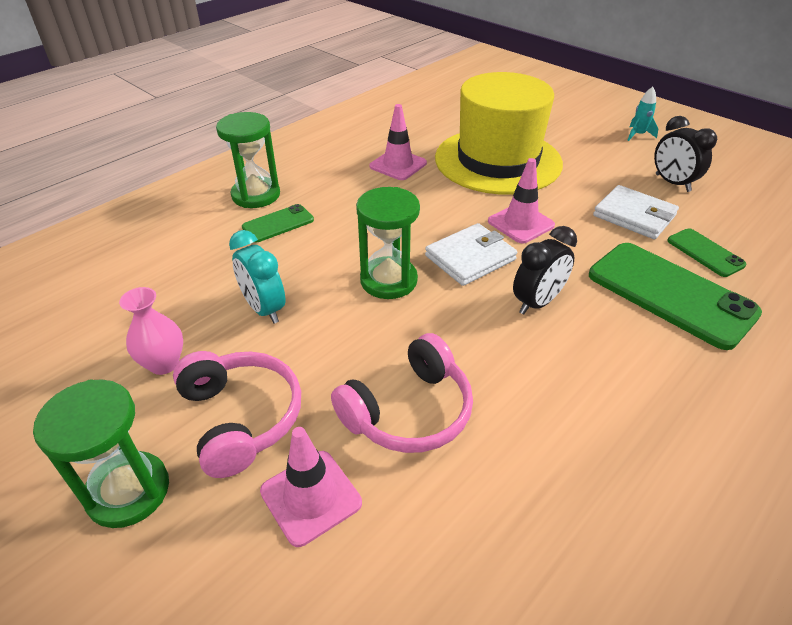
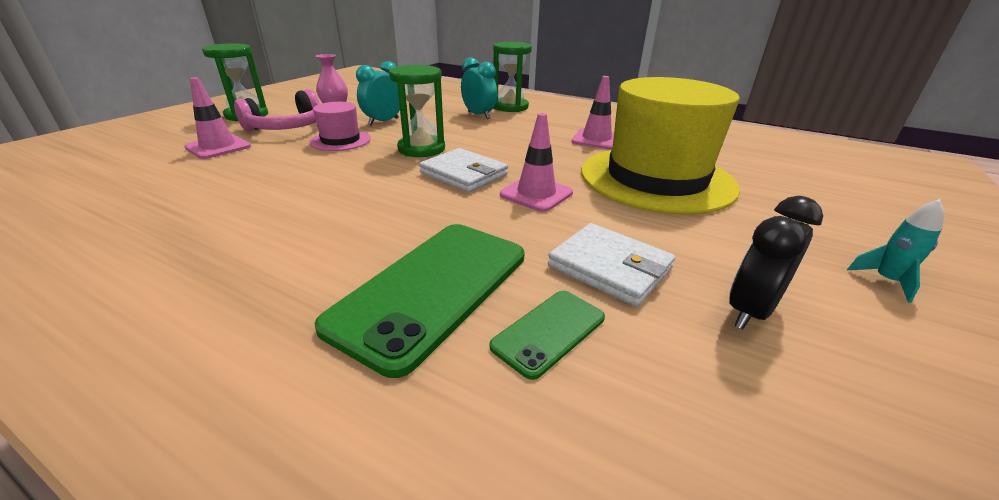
camera: 75 degrees right, 10 degrees down
(278, 224) = (479, 115): green phone -> turquoise clock
(331, 352) = (340, 140): none -> pink hat
(408, 411) = (276, 164): pink headphones -> none
(537, 302) = (402, 205): black clock -> none
(634, 215) = (609, 267): white wallet -> white wallet turned 75 degrees counterclockwise

